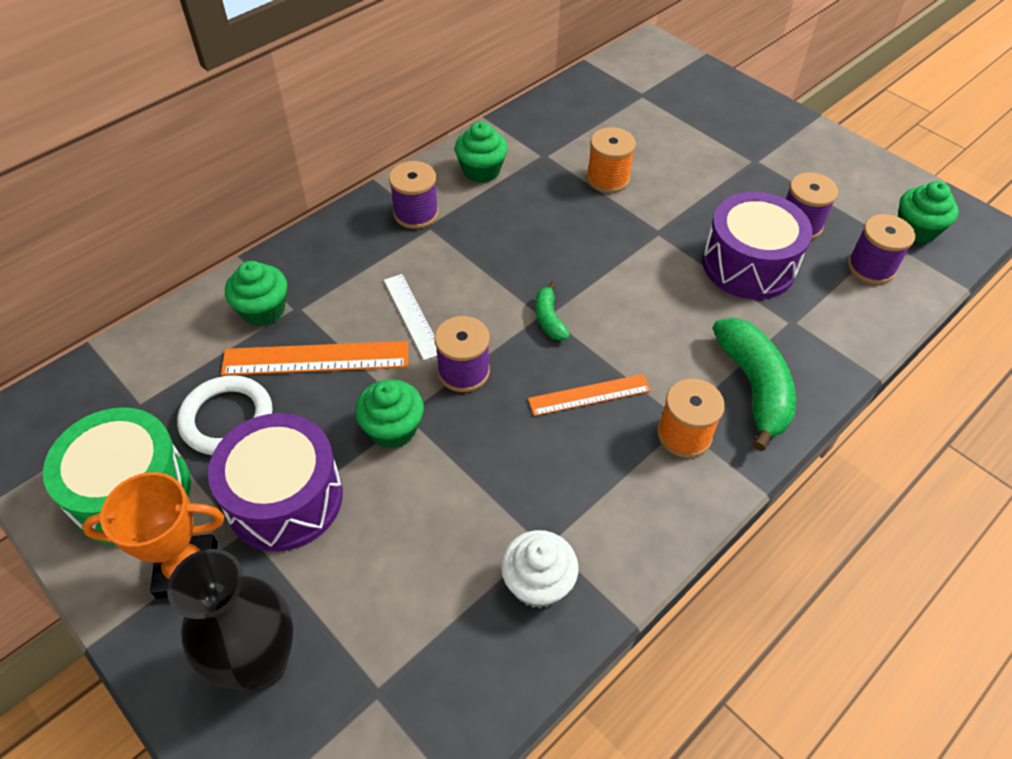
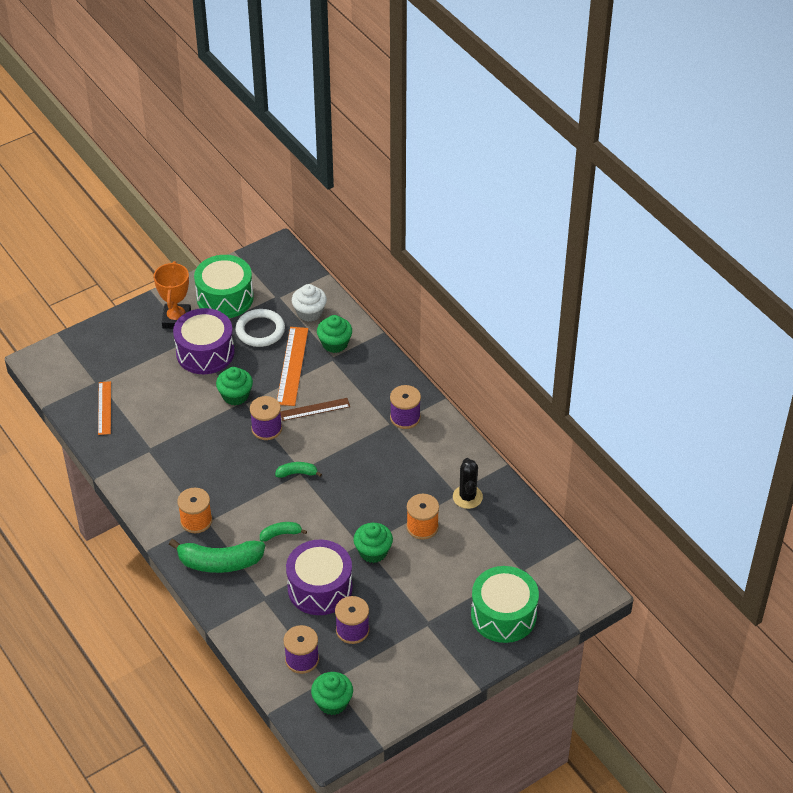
camera: 100 degrees right, 5 degrees down
(261, 663) = (124, 344): black vase -> none
(412, 316) = (315, 409): white ruler -> brown ruler
(481, 170) = (443, 456): green cupcake -> green cupcake (373, 552)
(537, 583) = (129, 443): white cupcake -> white cupcake (309, 313)
(546, 144) = (467, 497): none -> black cactus
(589, 395) = (235, 483): orange ruler -> orange ruler (104, 408)
(671, 321) = (281, 534): none -> green banana
(714, 103) = (503, 615): none -> green drum

